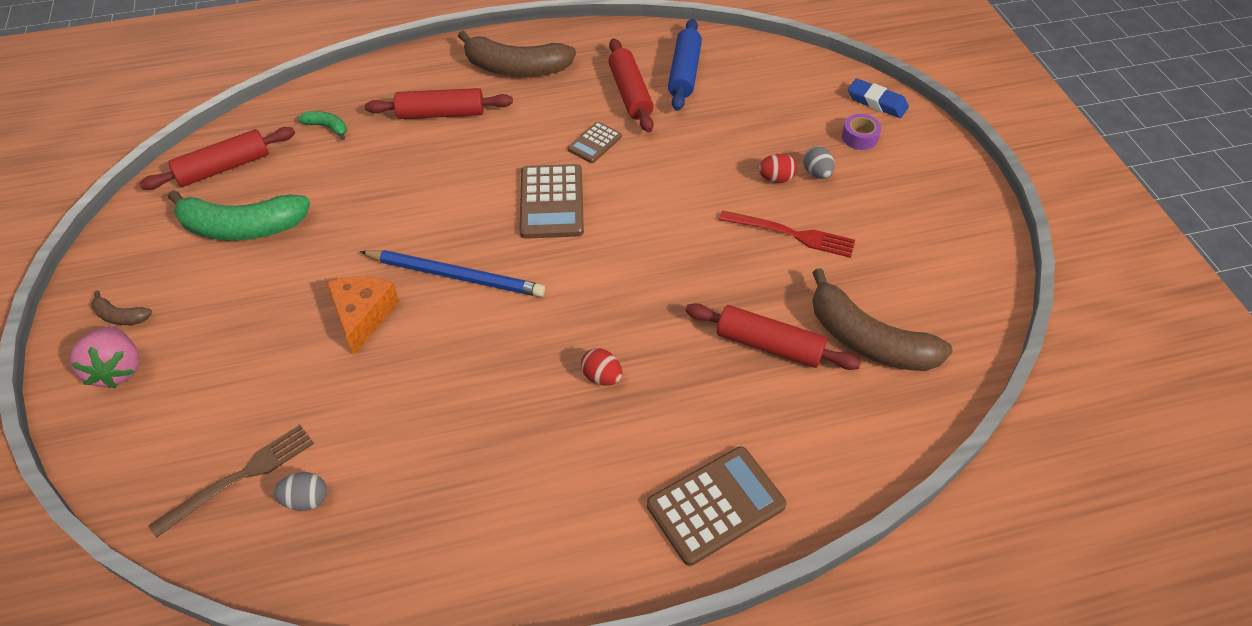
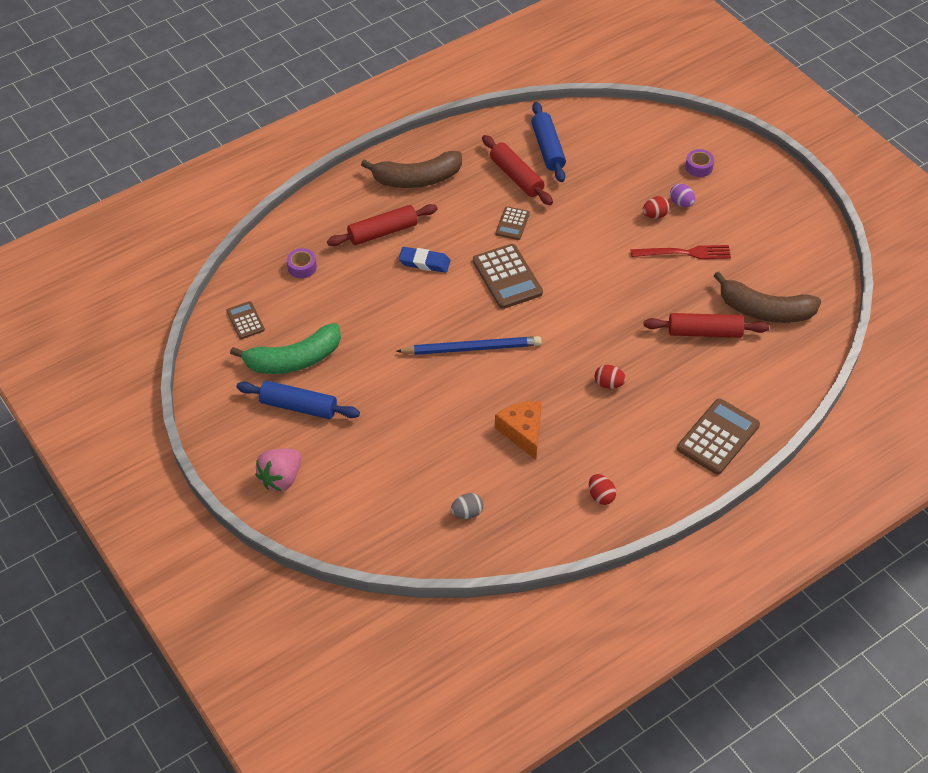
camera: 20 degrees left, 0 degrees up
(118, 369) = (281, 478): pink strawberry -> pink strawberry turned 75 degrees clockwise
(121, 316) = (254, 445): brown banana -> none
(206, 285) = (298, 406): none -> blue rolling pin
(224, 168) = (245, 320): red rolling pin -> brown calculator
(239, 478) = (415, 515): brown fork -> none
(327, 127) = (302, 267): green banana -> purple tape
(363, 316) = (425, 393): orange cheese -> orange cheese (522, 432)
(500, 539) = (601, 496): none -> red egg
(816, 173) = (681, 203): grey egg -> purple egg
(876, 102) = (699, 135): blue eraser -> blue eraser (424, 262)

